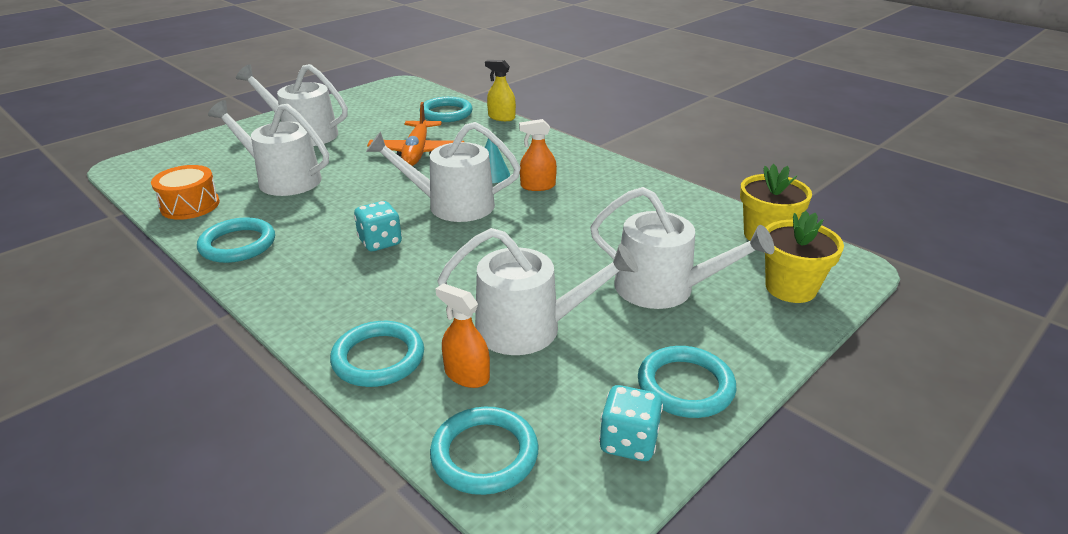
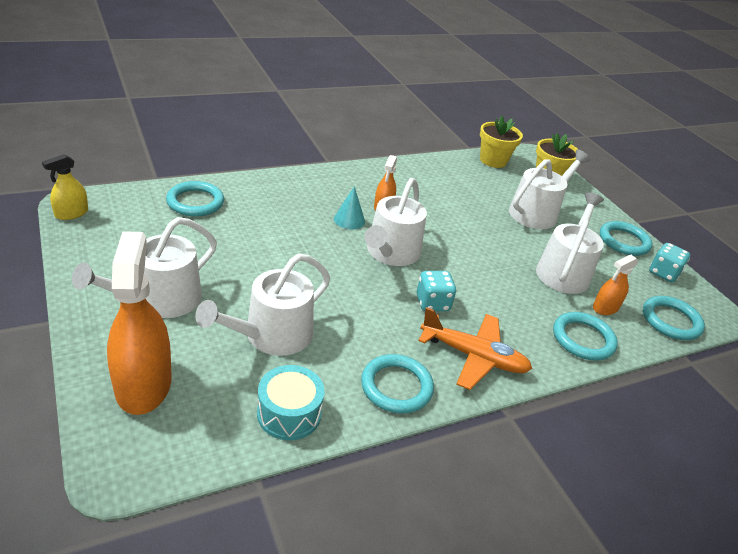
camera: 75 degrees left, 5 degrees up
(190, 205) = (289, 413): orange drum -> turquoise drum
(207, 152) = (143, 384): none -> orange spray bottle
(417, 152) = (274, 242): orange plane -> orange plane (473, 357)
(501, 117) = (236, 179): yellow spray bottle -> yellow spray bottle (71, 213)

